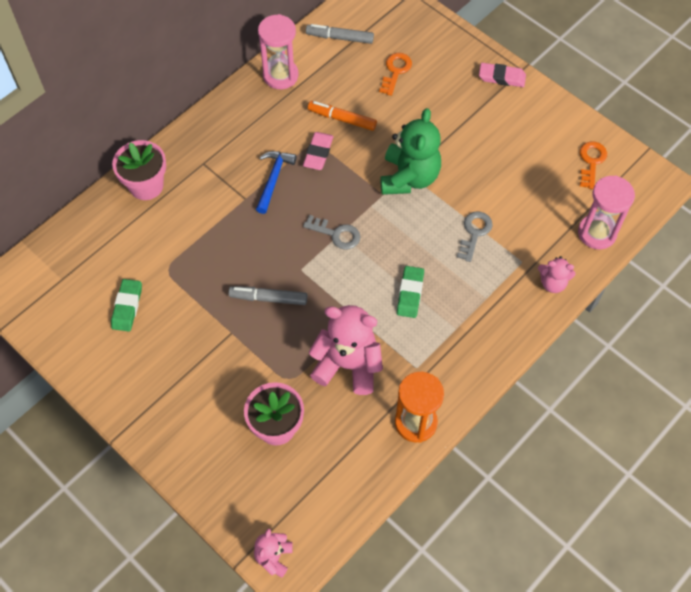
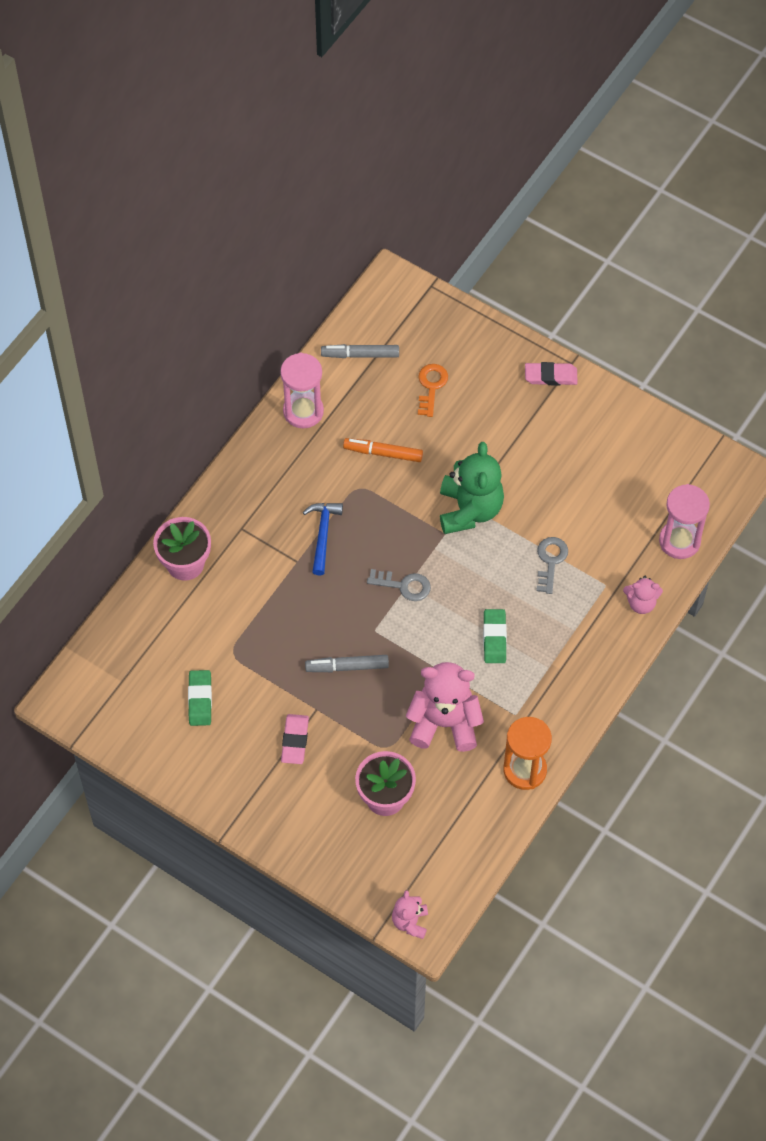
camera: 10 degrees left, 0 degrees up
(318, 153) = (365, 497): pink eraser -> pink eraser (295, 741)
(591, 162) = (663, 461): orange key -> none

